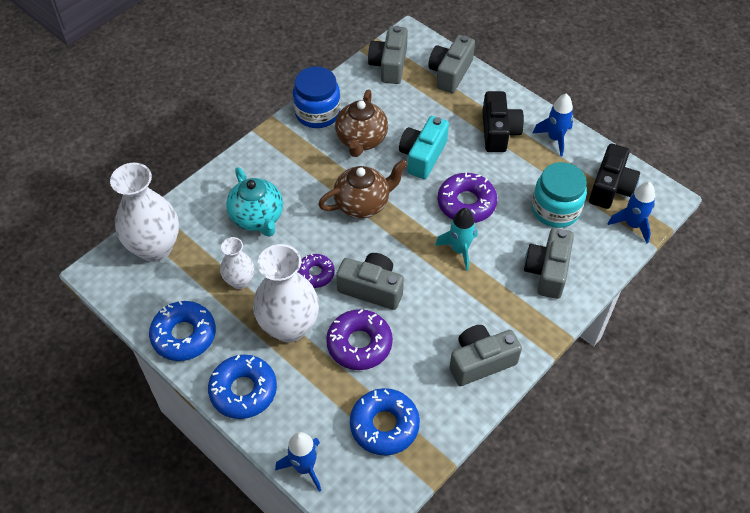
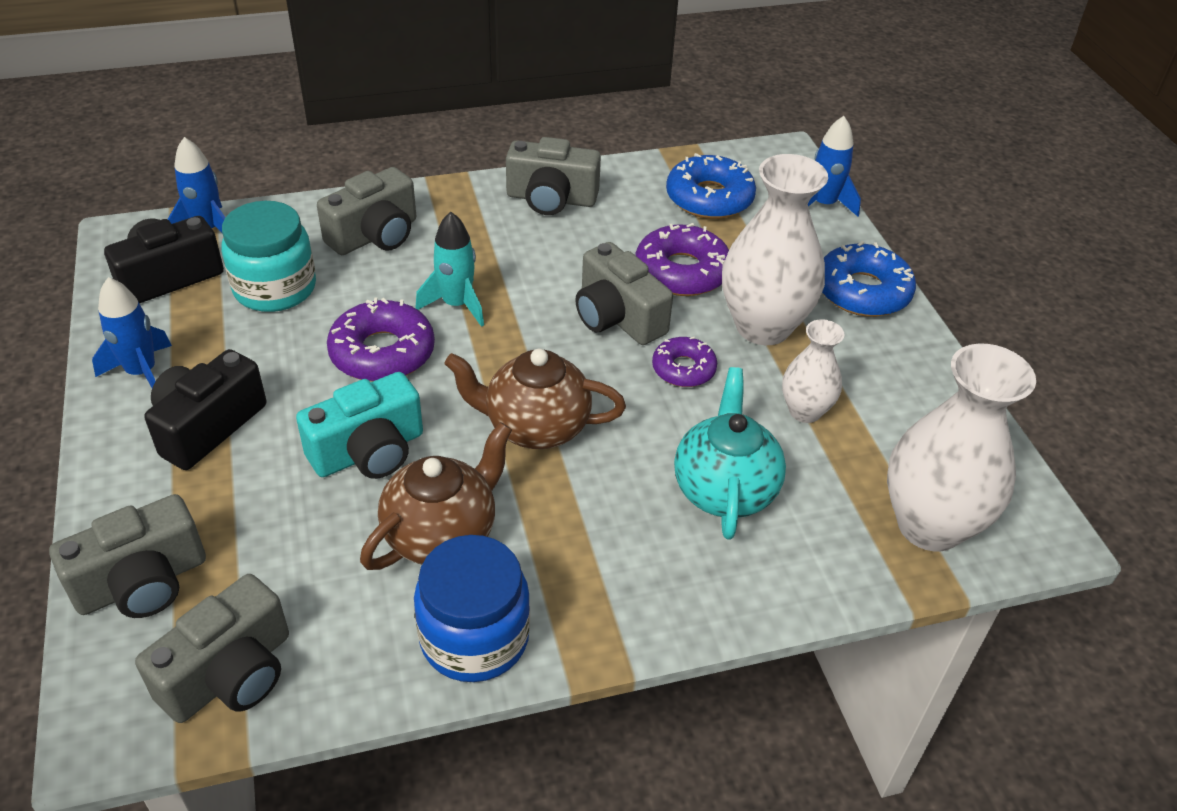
camera: 150 degrees left, 10 degrees down
(184, 335) = (922, 382): blue donut -> none

